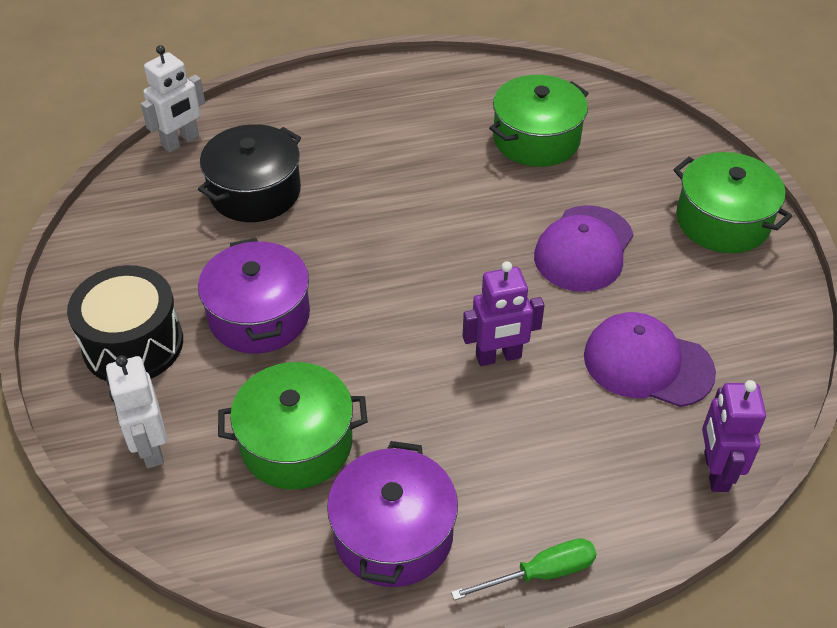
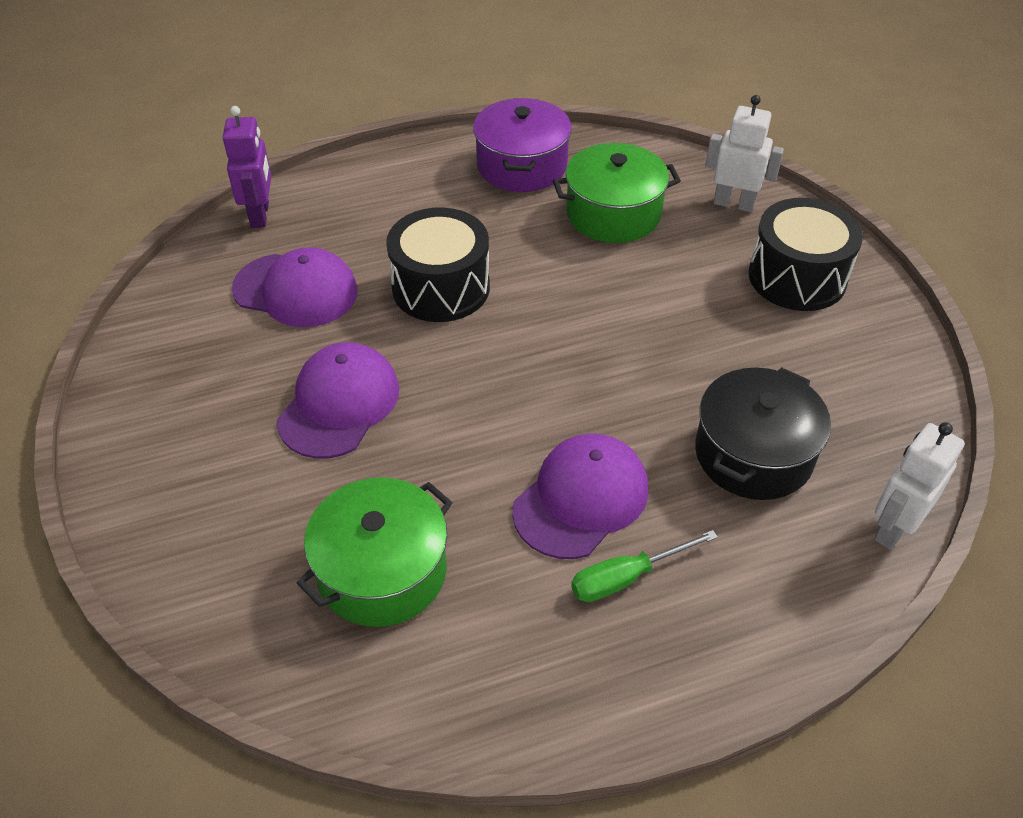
camera: 175 degrees right, 0 degrees up
(150, 448) = (734, 204): white robot -> white robot turned 45 degrees counterclockwise
(259, 315) = (686, 309): purple pot -> none
(394, 171) = (581, 499): none -> purple cap
(498, 357) = (441, 287): purple robot -> black drum
(541, 573) = (411, 152): green screwdriver -> green screwdriver (626, 577)
(722, 221) = (157, 452): green pot -> none

